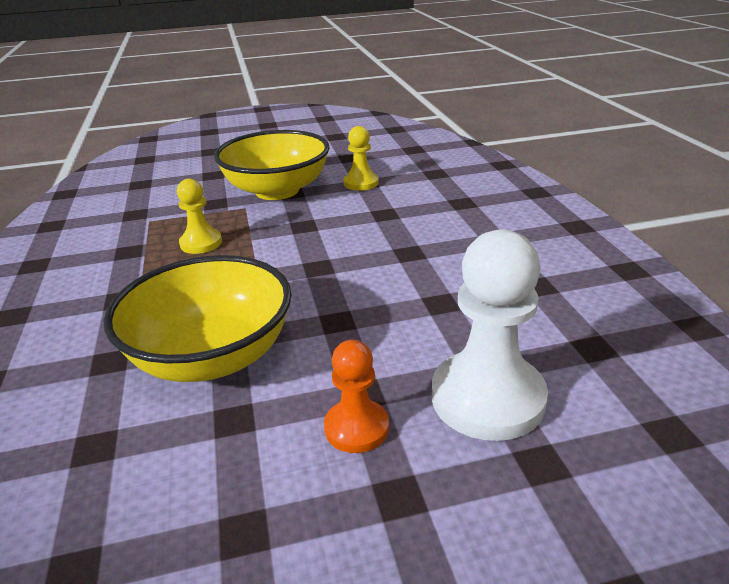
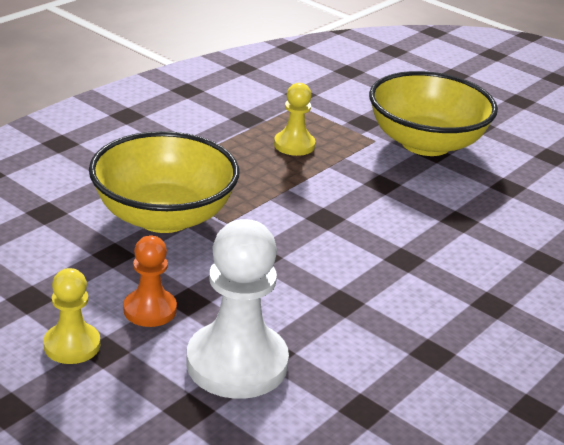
camera: 50 degrees right, 0 degrees up
(361, 183) = (502, 184): yellow pawn -> yellow pawn (72, 345)

